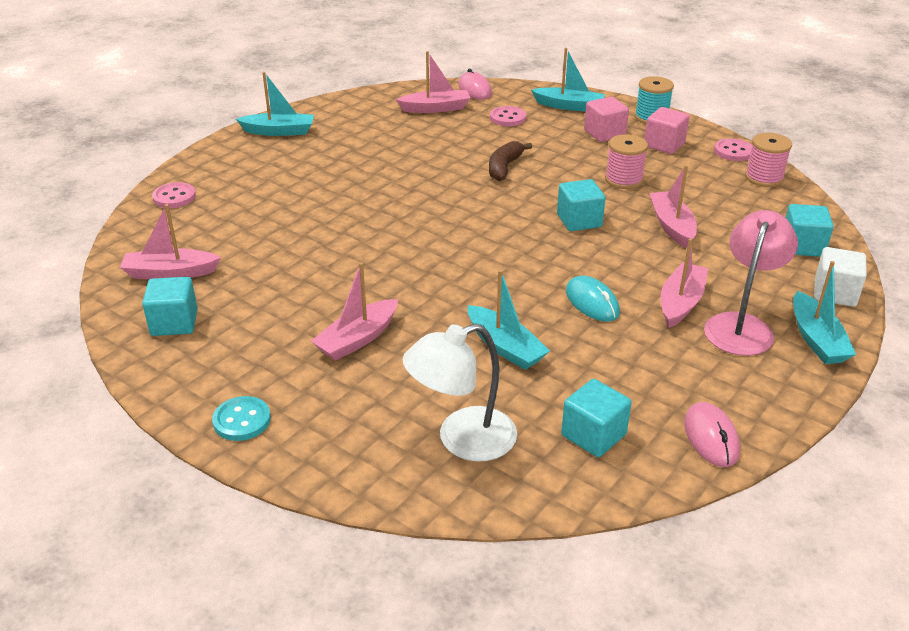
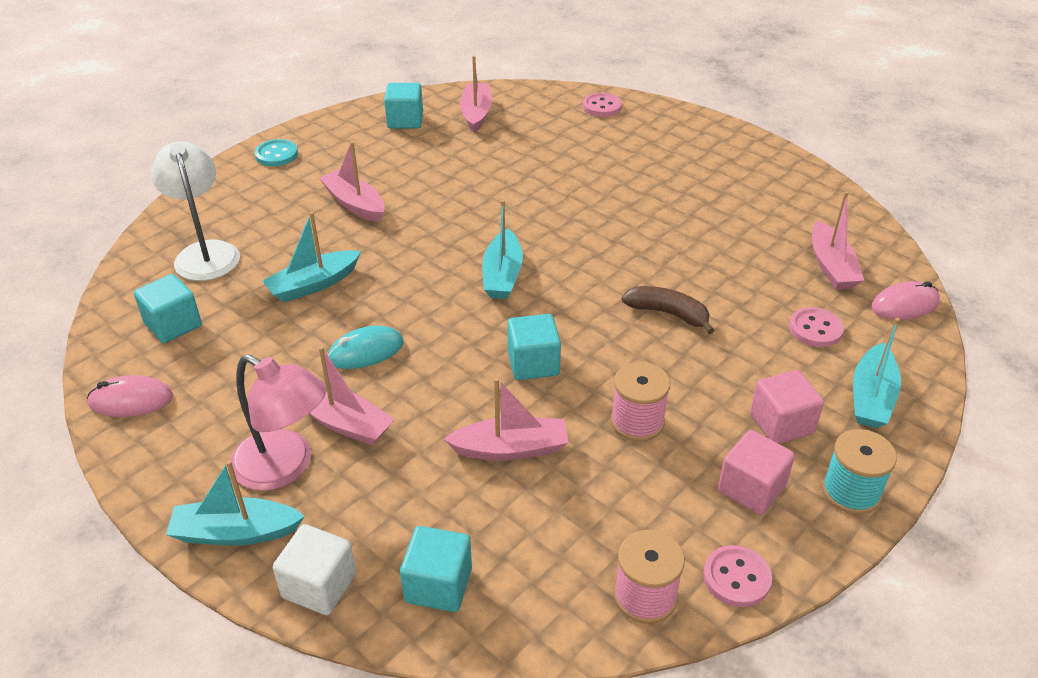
camera: 95 degrees right, 5 degrees up
(279, 131) = (745, 155): turquoise boat -> turquoise boat (502, 275)

